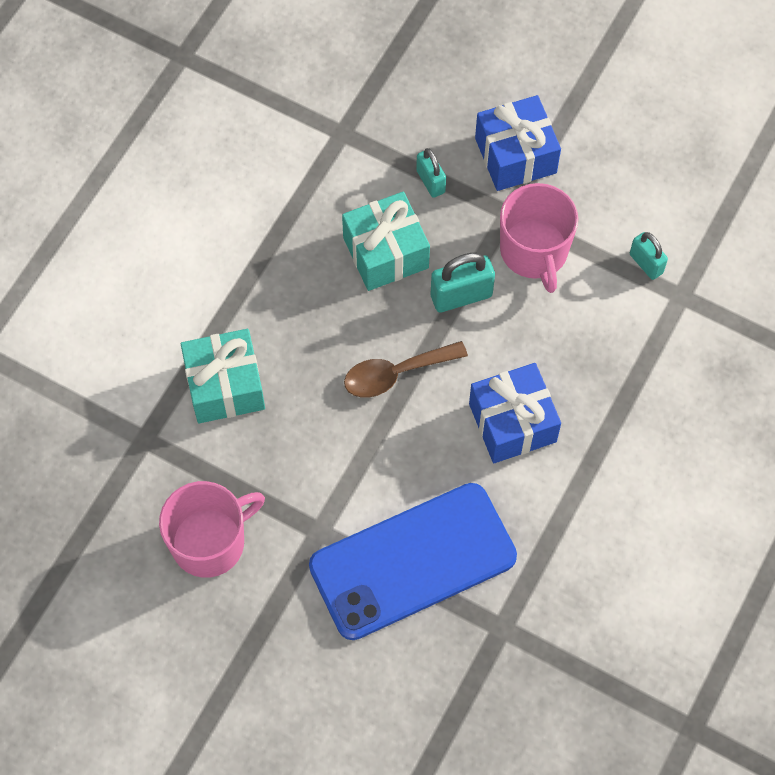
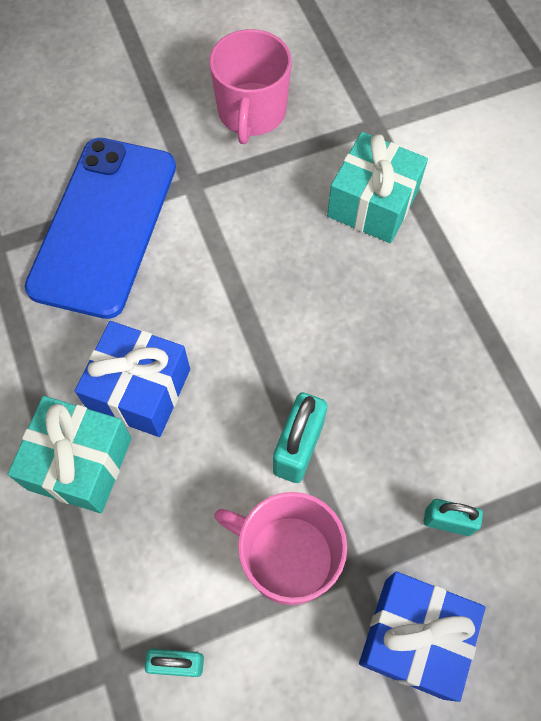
camera: 130 degrees right, 0 degrees up
(385, 252) = (399, 417): turquoise gift -> turquoise gift (80, 463)
(395, 374) = (271, 333): brown spoon -> none

